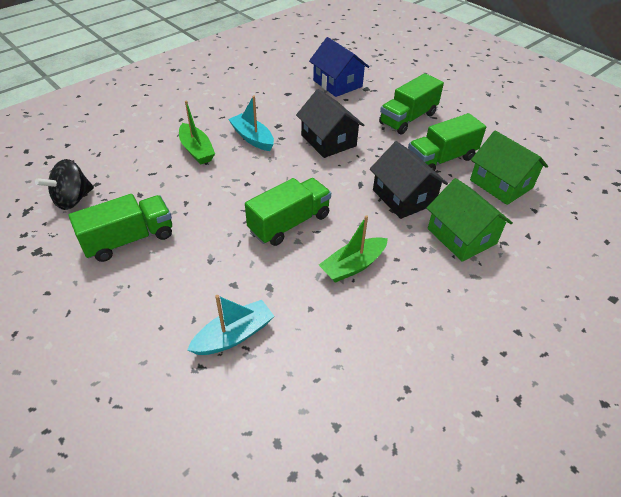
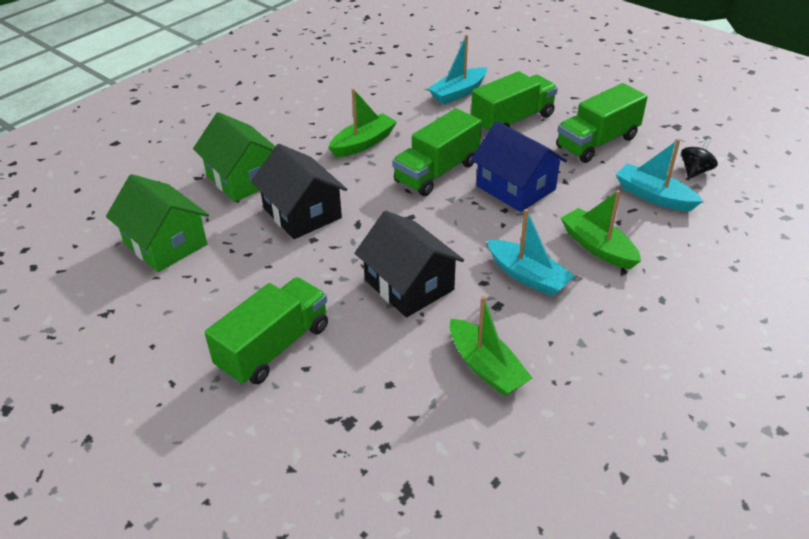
camera: 175 degrees right, 5 degrees down
(73, 199) = (695, 171): black spinning top -> black spinning top, size x0.64
(126, 181) = (654, 196): none -> turquoise boat
(295, 100) = (486, 367): none -> green boat
(337, 83) = (411, 429): blue house -> blue house (515, 188)
(441, 159) = (237, 272): green truck -> green truck (512, 120)

